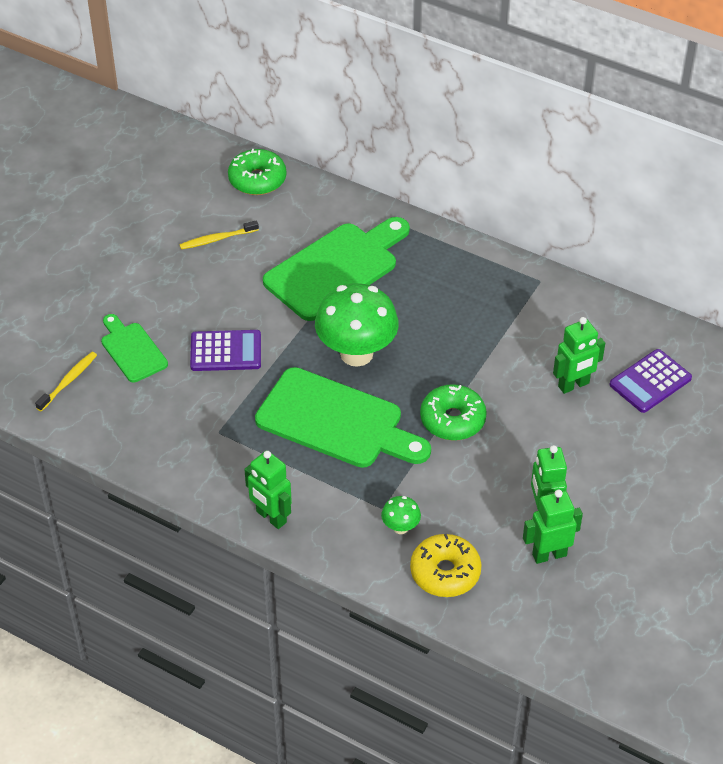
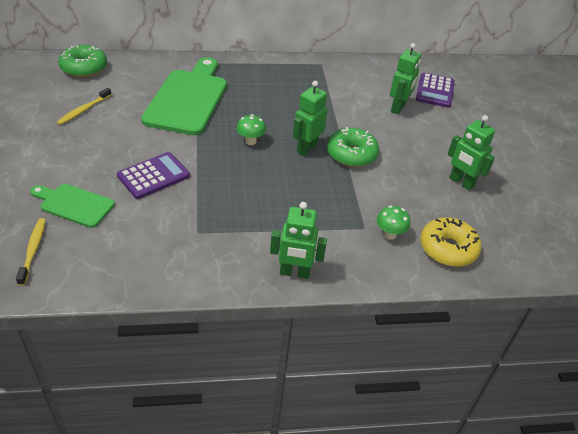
camera: 40 degrees left, 5 degrees down
(336, 421) = (278, 187): green cutting board -> none
(356, 354) = (250, 141): green mushroom -> green mushroom, size x0.44
(549, 554) = (492, 206): green robot -> green robot (306, 148)

